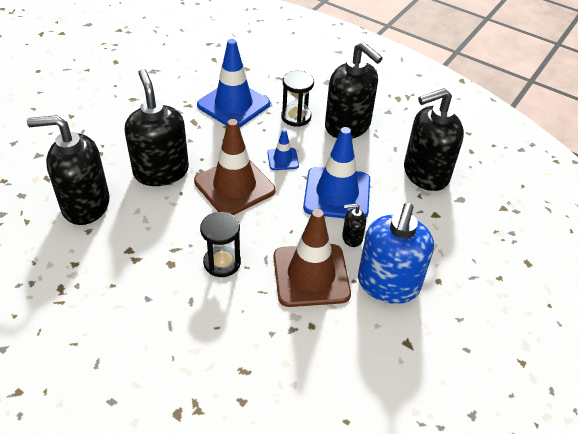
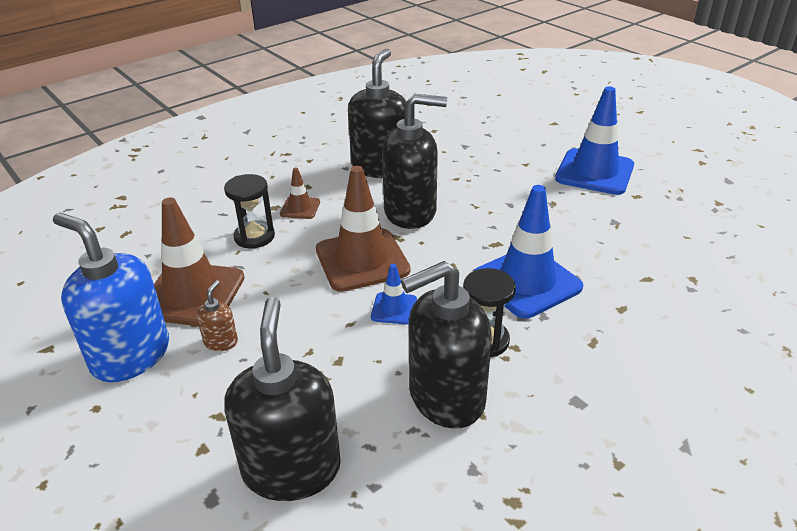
camera: 110 degrees right, 10 degrees down
(169, 244) = (300, 208): none -> brown traffic cone
(337, 194) = (304, 347): blue traffic cone -> blue traffic cone (594, 172)
(352, 238) = (221, 342): black soap dispenser -> brown soap dispenser

